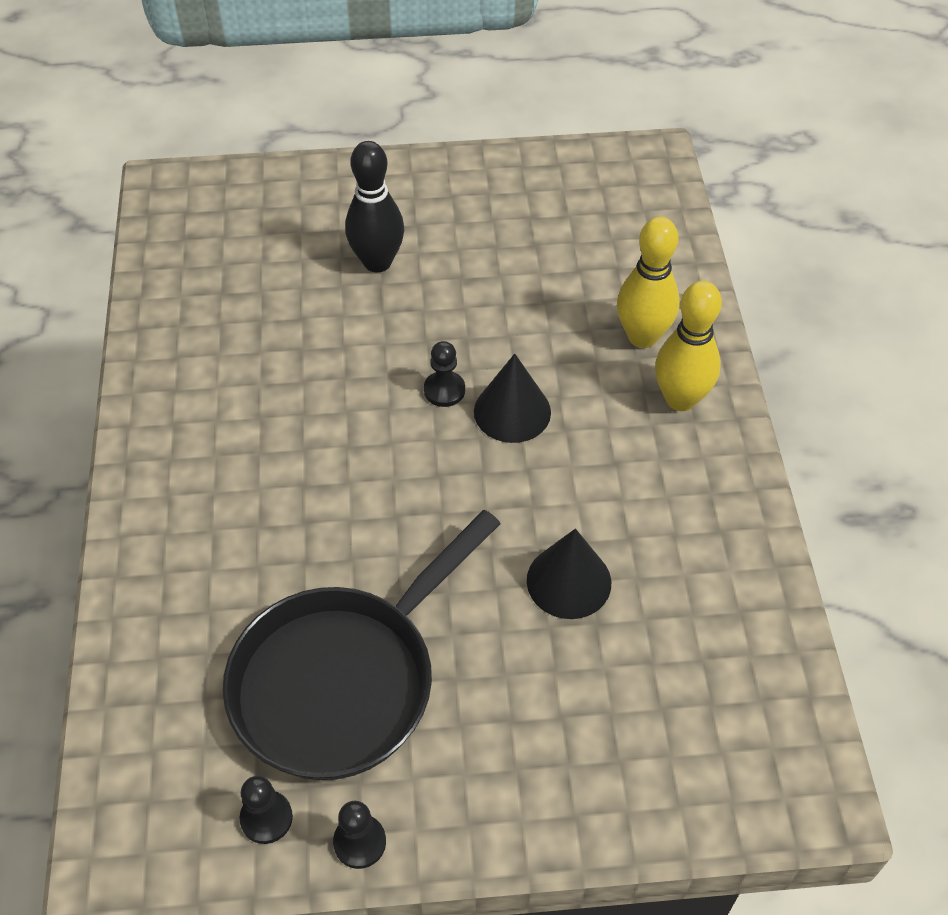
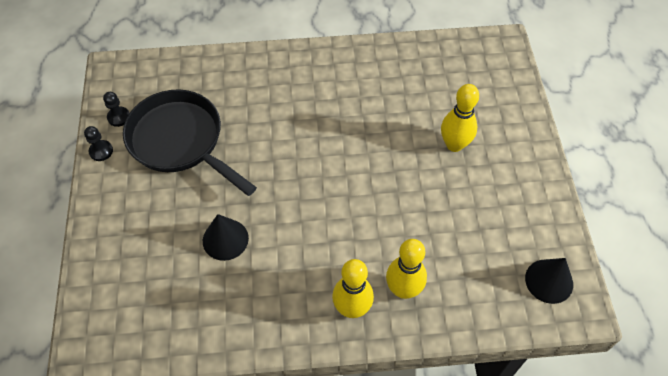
camera: 90 degrees right, 5 degrees up
(377, 262) = (454, 145): black bowling pin -> yellow bowling pin
(444, 390) = (356, 180): black pawn -> none
(512, 411) = (341, 214): black cone -> black cone (549, 281)

